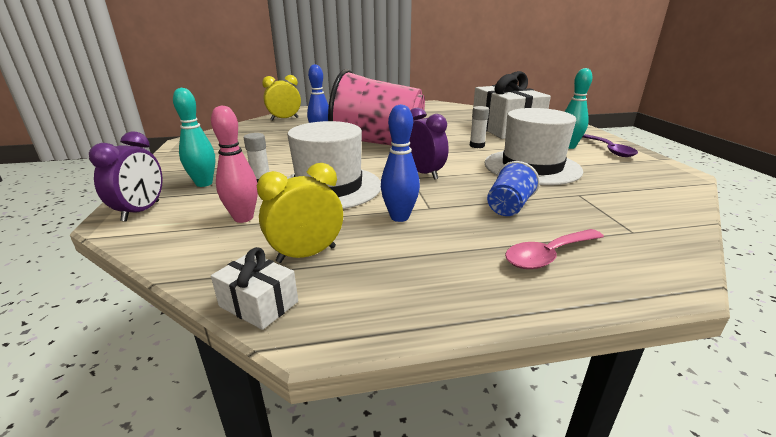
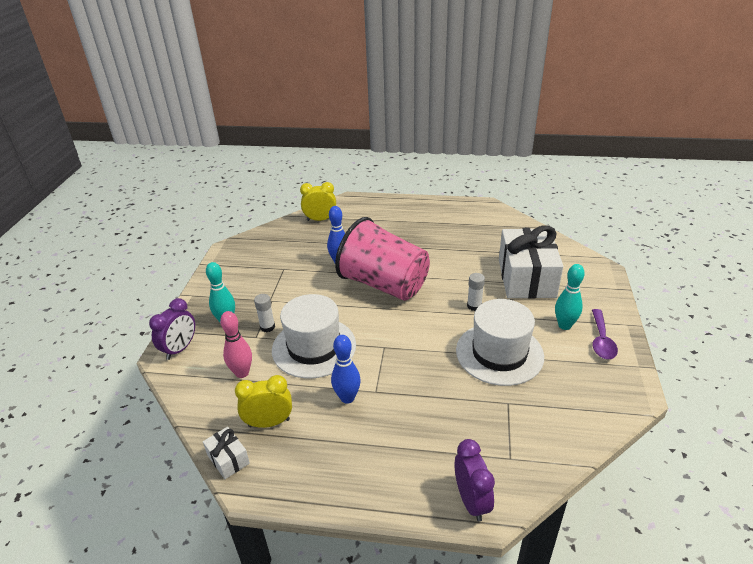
camera: 20 degrees right, 10 degrees up
(424, 173) = (398, 343): purple clock -> purple clock (471, 501)
(509, 207) = (437, 405): blue cup -> none
(548, 255) = (425, 466): pink spoon -> none

